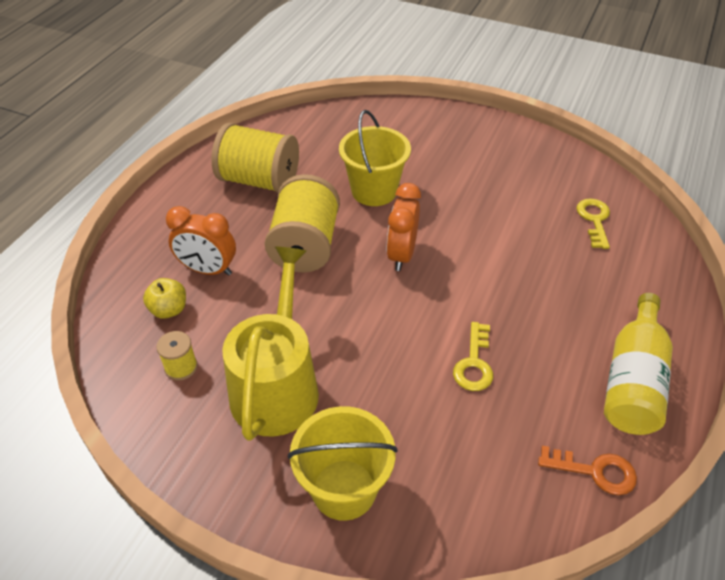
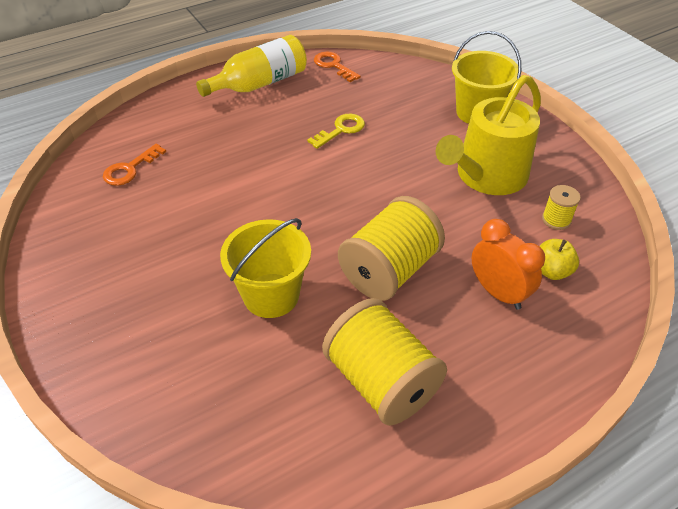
camera: 145 degrees left, 0 degrees up
(402, 255) = (312, 219): orange clock -> none
(594, 220) = (130, 169): yellow key -> orange key

